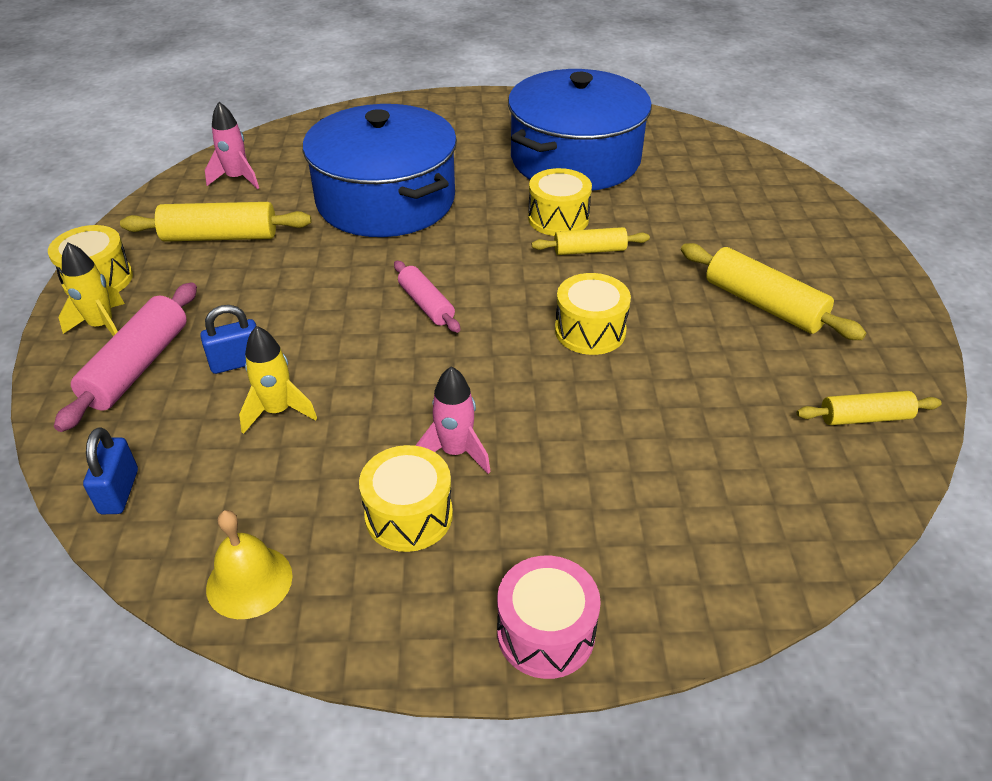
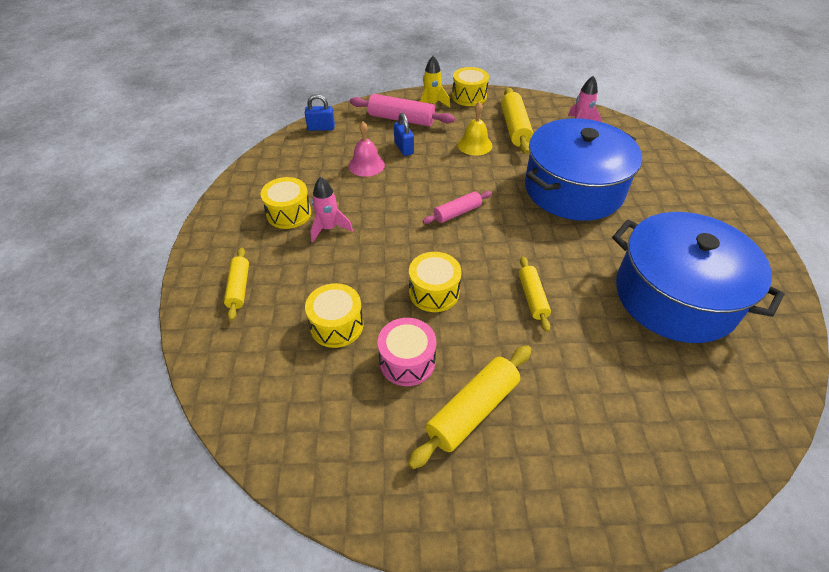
camera: 90 degrees right, 5 degrees up
(249, 581) = (263, 168): yellow bell -> yellow bell (474, 145)
(278, 411) = (366, 165): yellow rocket -> pink bell
(546, 632) = (206, 262): pink drum -> pink drum (407, 361)
(558, 218) = (573, 280): yellow drum -> yellow drum (336, 325)
(865, 418) = (331, 456): yellow rolling pin -> yellow rolling pin (239, 288)

